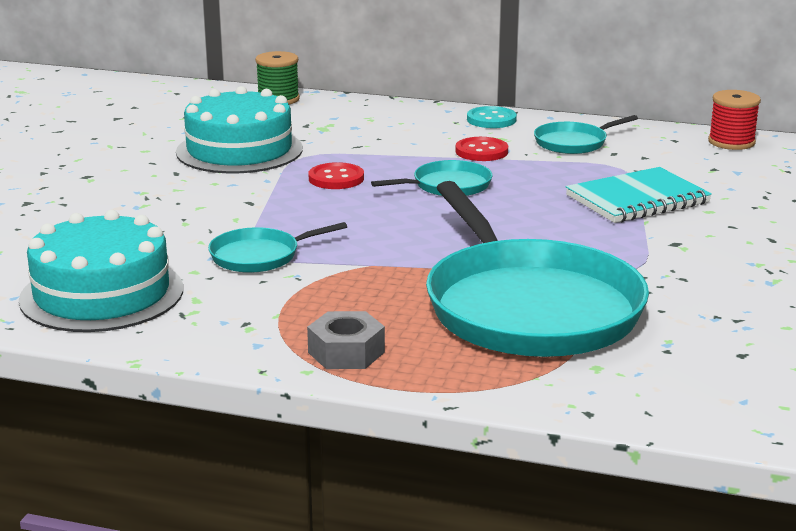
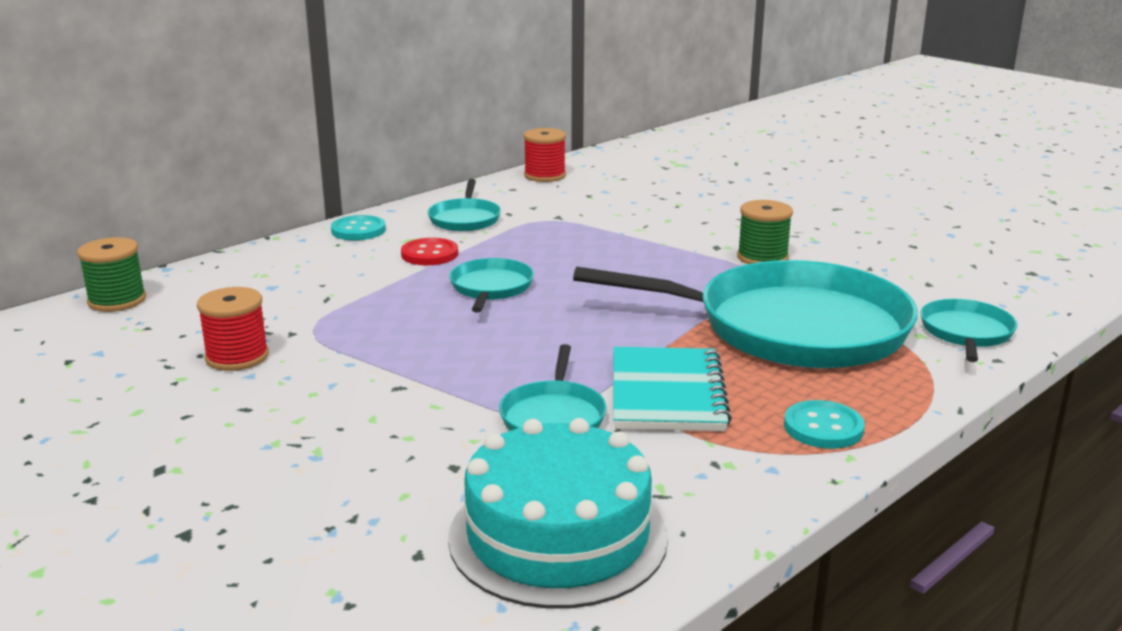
camera: 60 degrees left, 0 degrees up
(239, 150) = (237, 357): turquoise cake -> red spool
(336, 178) = (399, 329): red button -> none
(346, 352) = (823, 427): grey nut -> turquoise button
(634, 389) = (966, 333): none -> turquoise pan
(637, 199) = (617, 233): turquoise notebook -> turquoise notebook (667, 393)
(680, 267) = (762, 257): none -> green spool

